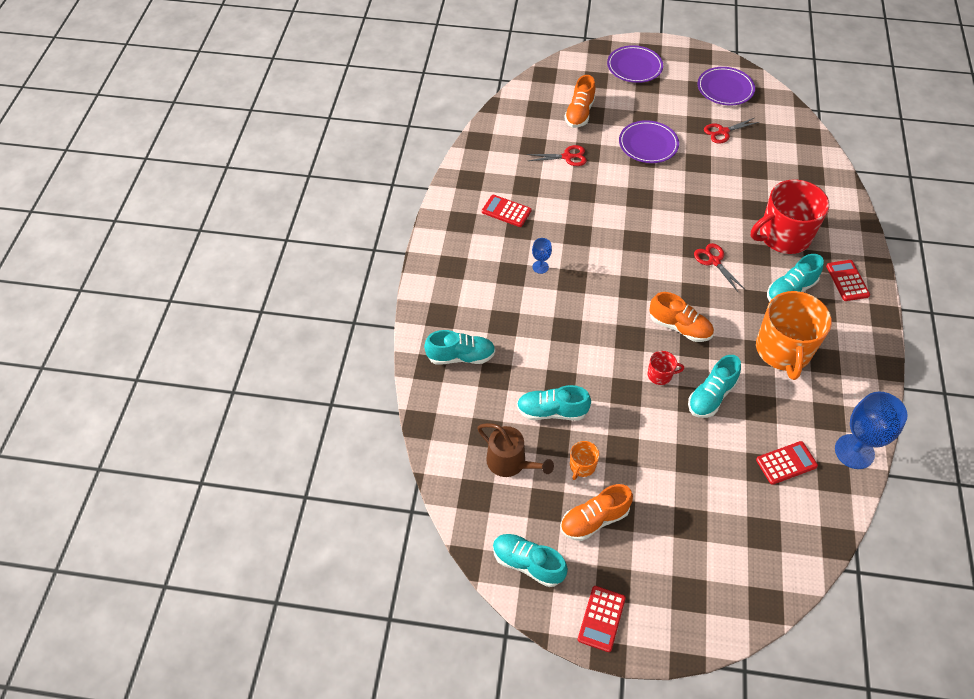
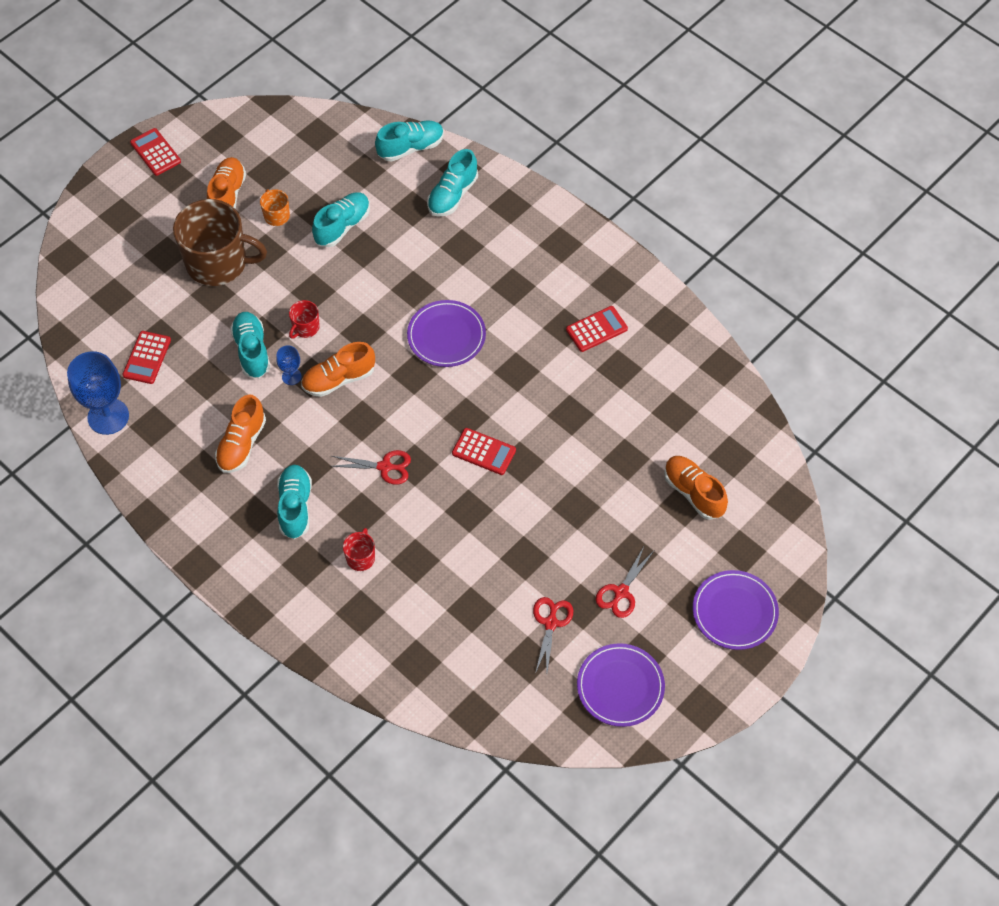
camera: 125 degrees right, 5 degrees up
(510, 462) = (323, 171): brown watering can -> none
(528, 563) = (234, 134): turquoise shoe -> turquoise shoe (410, 148)
(540, 267) = (501, 314): blue goblet -> blue goblet (291, 376)
(567, 157) = (632, 434): red scissors -> red scissors (621, 592)
(648, 144) = (591, 528): purple plate -> purple plate (446, 336)
(662, 476) = (218, 262): none -> brown mug
(783, 236) = (361, 557): red mug -> red mug, size x0.43
(783, 350) = (242, 444): orange mug -> orange shoe
(847, 281) = (261, 569): red calculator -> red calculator (484, 452)

